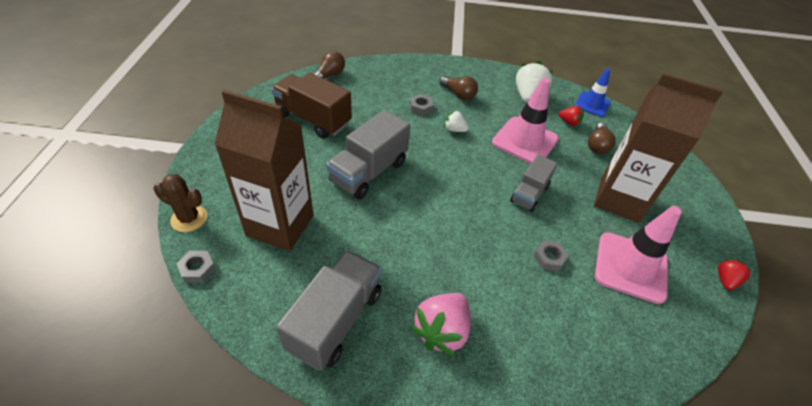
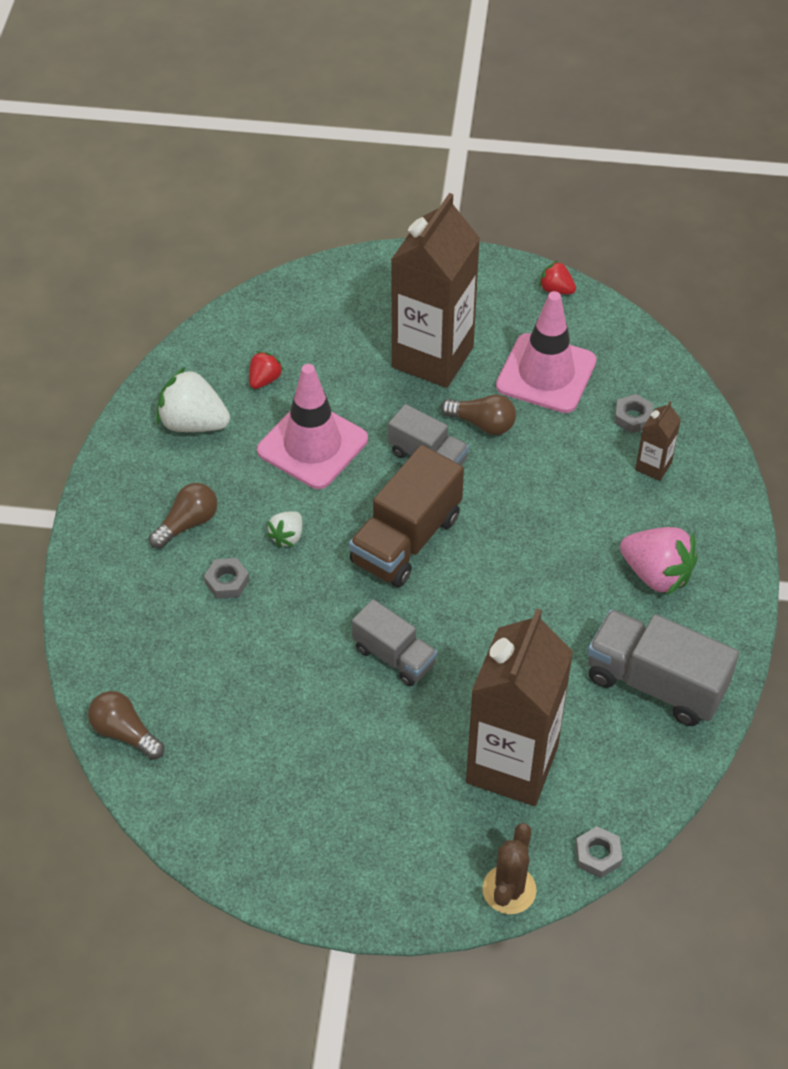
camera: 85 degrees left, 5 degrees up
(313, 119) = (264, 747): brown truck -> brown truck (406, 539)
(369, 172) = (394, 656): grey truck -> grey truck, size x0.62
(549, 258) = (540, 453): grey nut -> grey nut (633, 417)
(556, 339) = (653, 466): none -> brown carton
(592, 104) = (216, 340): blue traffic cone -> none
(597, 145) = (320, 356): brown light bulb -> brown light bulb (482, 424)

